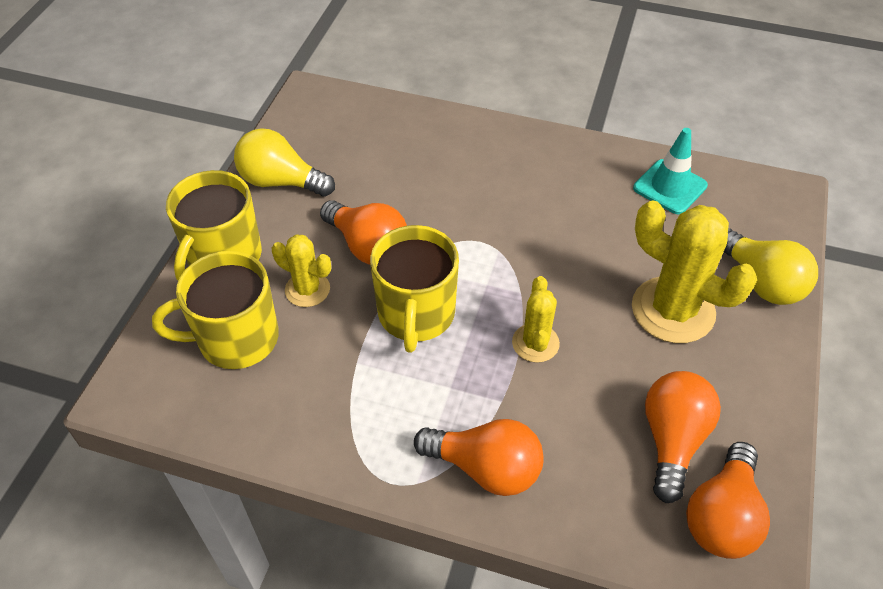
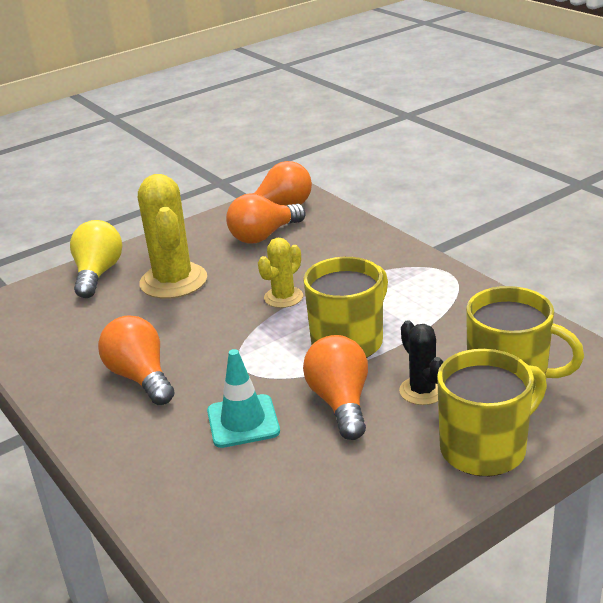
camera: 140 degrees left, 20 degrees down
(281, 181) = (373, 502): yellow light bulb -> none
(307, 289) = (422, 391): yellow cactus -> black cactus
(485, 468) = (383, 259): orange light bulb -> orange light bulb (140, 377)
(670, 187) = (51, 345): turquoise traffic cone -> turquoise traffic cone (243, 421)

